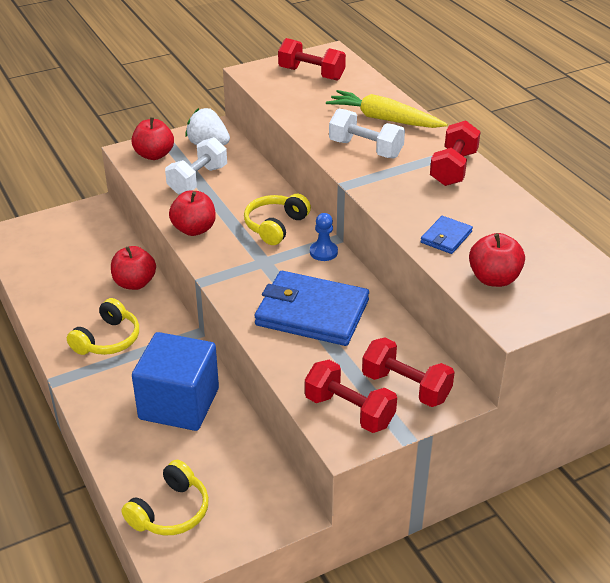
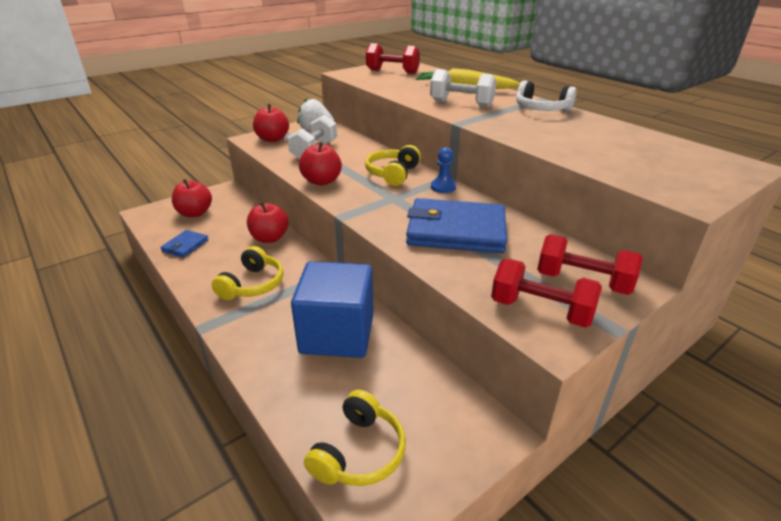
camera: 10 degrees left, 5 degrees down
(446, 237) = (572, 147): blue wallet -> blue wallet (185, 245)
(453, 168) = (541, 109): red dumbbell -> white headphones
(494, 279) = (641, 170): red apple -> red apple (195, 213)

